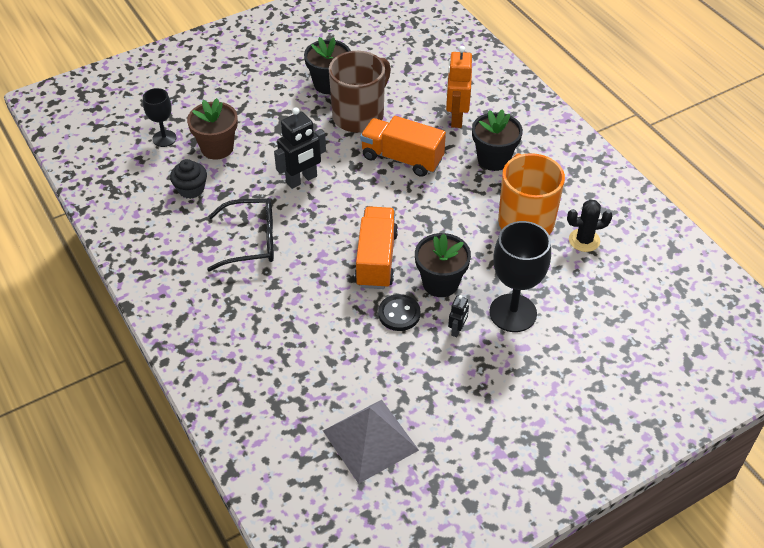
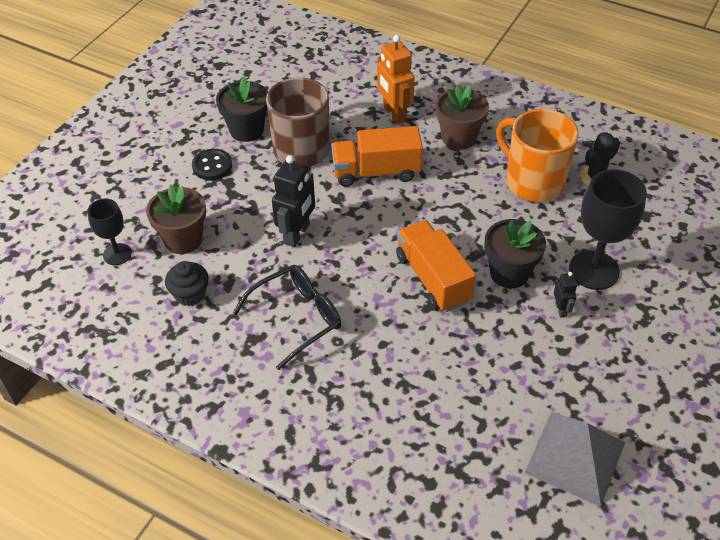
camera: 30 degrees left, 0 degrees up
(399, 314) = (497, 320): black button -> black button (212, 166)
(493, 159) = (458, 138): black flower pot -> brown flower pot

